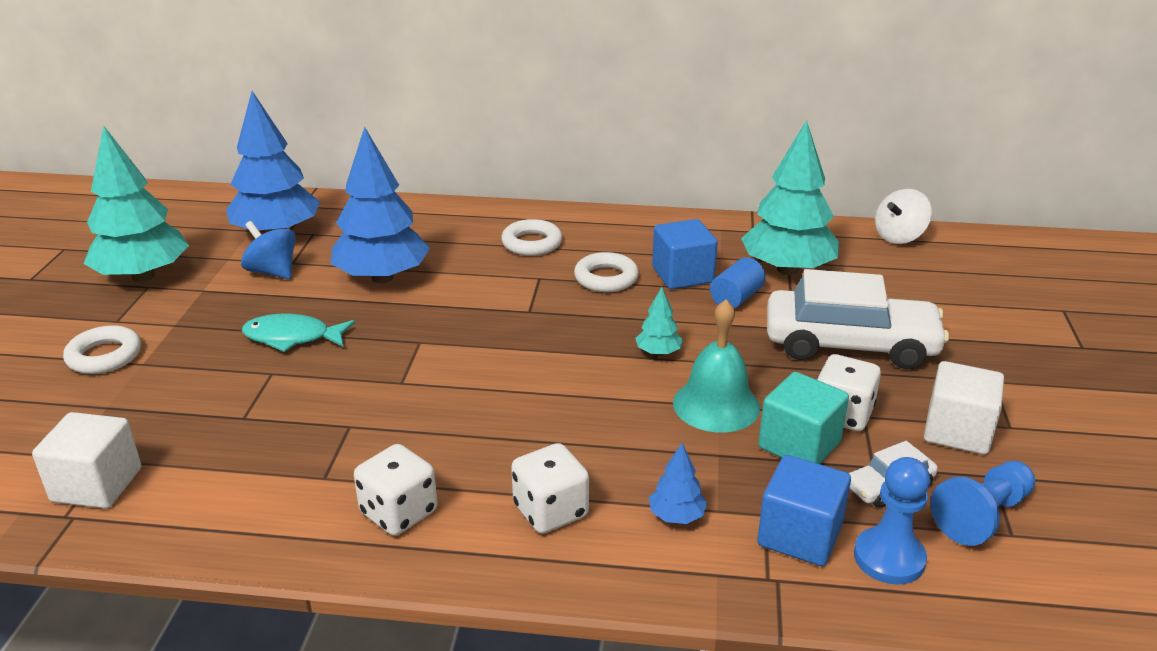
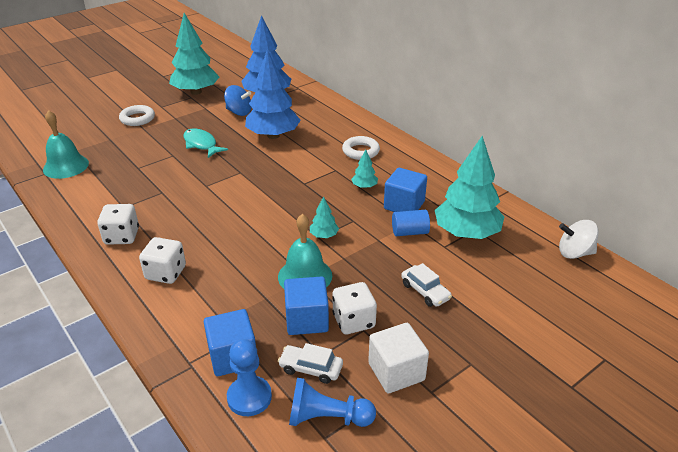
camera: 45 degrees right, 5 degrees up
(97, 485) = (66, 166): white cube -> turquoise bell
(272, 272) = (239, 112): blue spinning top -> blue spinning top turned 120 degrees clockwise
(606, 278) = (364, 186): white ring -> turquoise tree
(676, 516) = (203, 310): blue tree -> none
(799, 445) = (307, 320): turquoise cube -> blue cube
(850, 344) = (425, 291): white car -> white car, size x0.46

